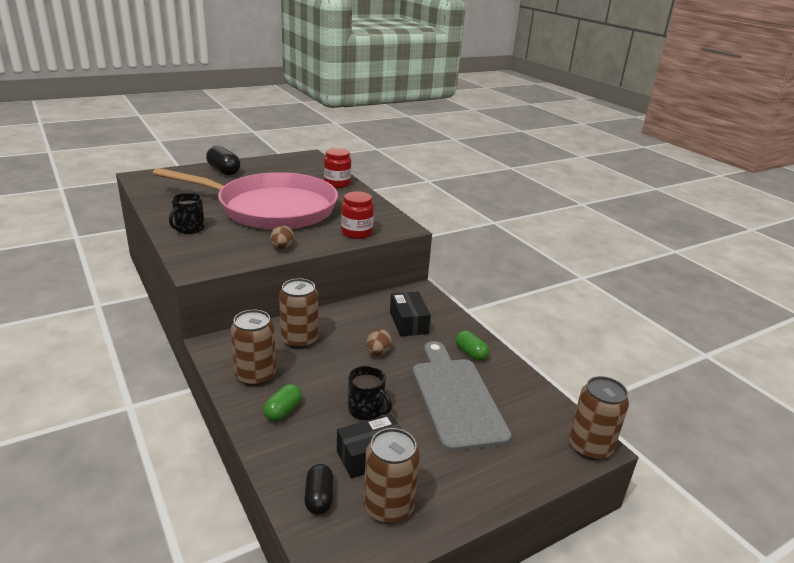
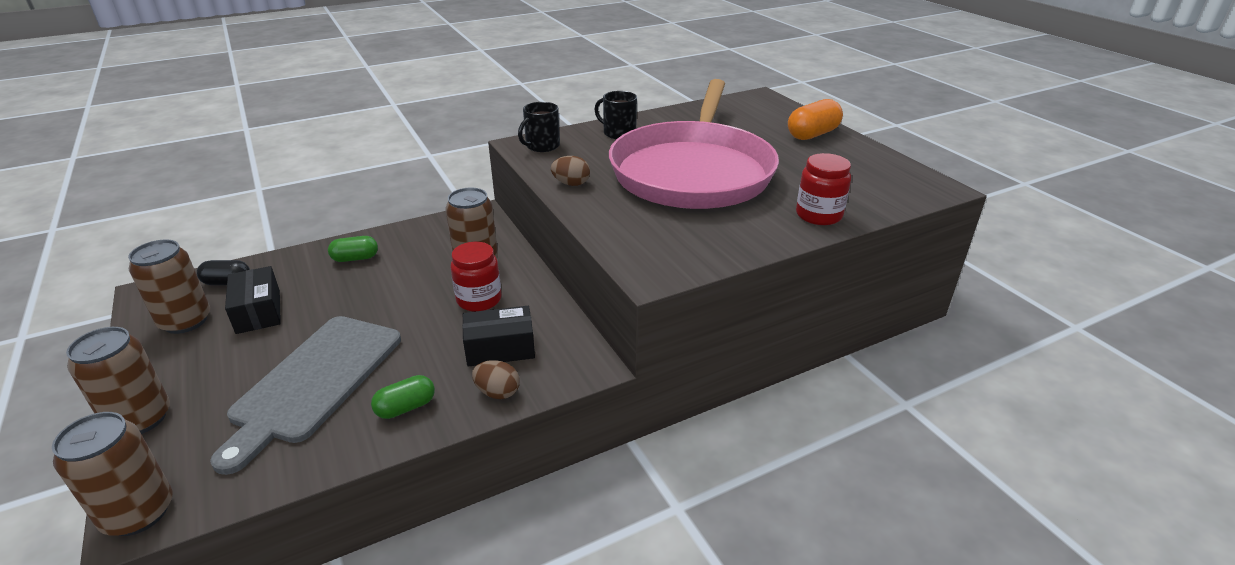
camera: 95 degrees right, 5 degrees up
(224, 171) = (812, 134): black capsule -> orange capsule
(255, 376) = (418, 240): brown can -> brown can (140, 419)
(283, 411) = (355, 258): green capsule -> green capsule turned 45 degrees counterclockwise
(356, 233) = (623, 233): red jar -> red jar (479, 300)
(366, 410) = (330, 309): black mug -> black mug (542, 146)
(378, 352) = (435, 319): brown egg -> brown egg (497, 392)
(456, 398) = (314, 382): grey cutting board -> grey cutting board turned 120 degrees clockwise

